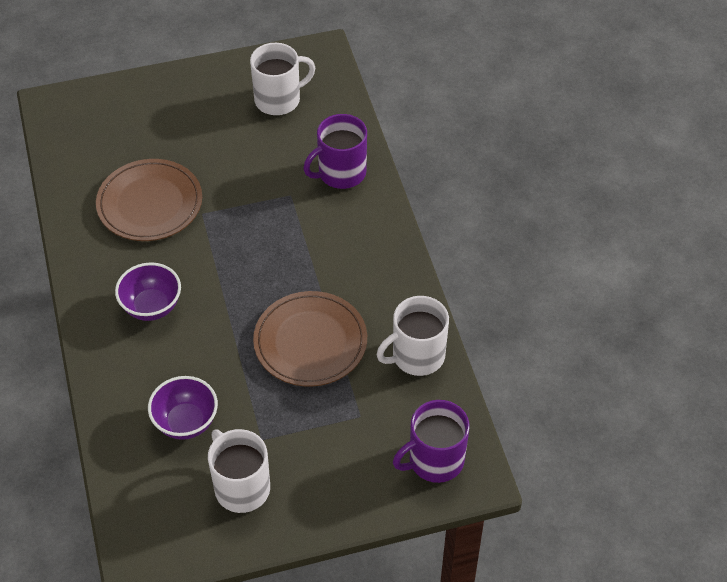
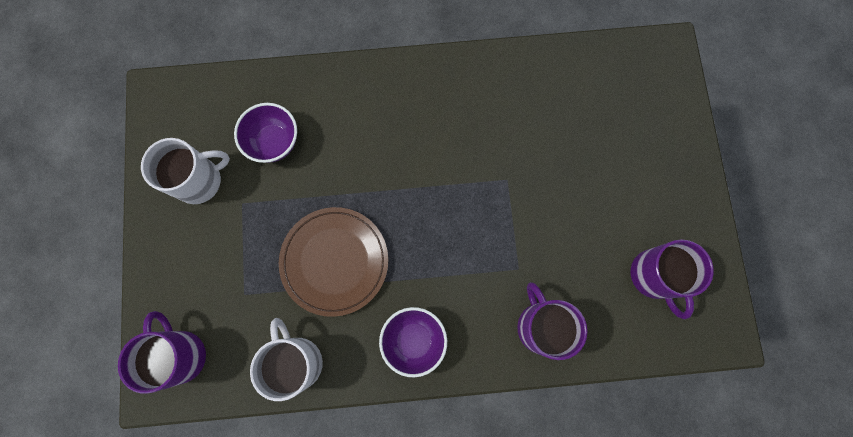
camera: 100 degrees right, 25 degrees up
(150, 203) = (526, 132): brown plate -> none
(152, 307) = (403, 124): purple bowl -> purple bowl (414, 340)
(279, 99) = (654, 275): white mug -> purple mug

